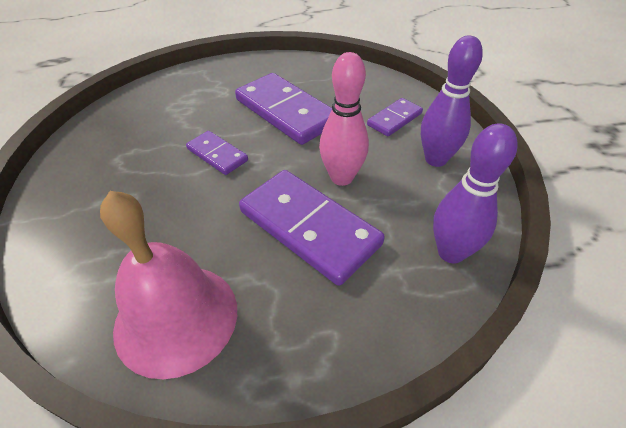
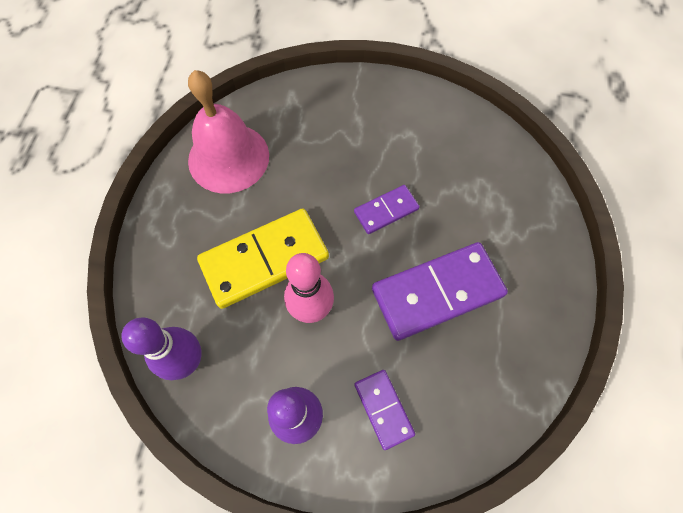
camera: 110 degrees right, 20 degrees up
(309, 228) = (264, 259): purple domino -> yellow domino

